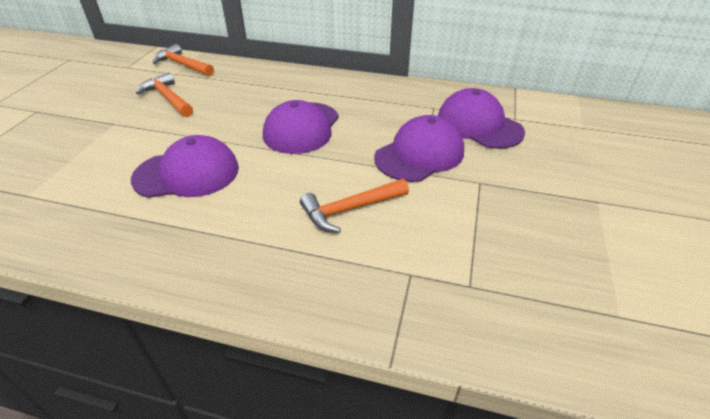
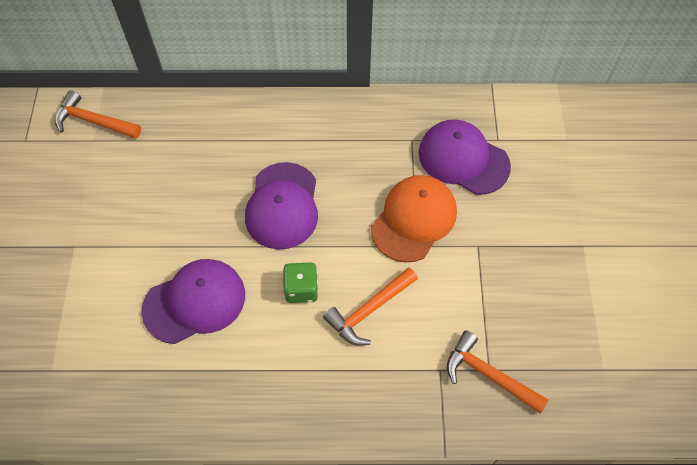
camera: 15 degrees left, 20 degrees up
(168, 98) = (110, 189): orange hammer -> orange hammer (488, 375)
(290, 182) = (301, 289): none -> green dice
(419, 154) = (414, 219): purple cap -> orange cap

